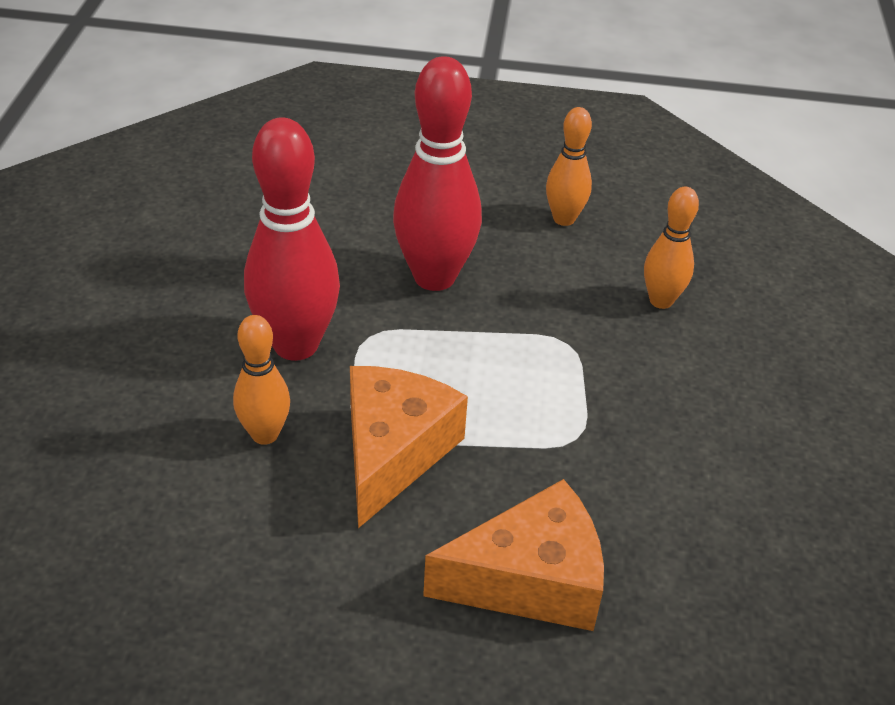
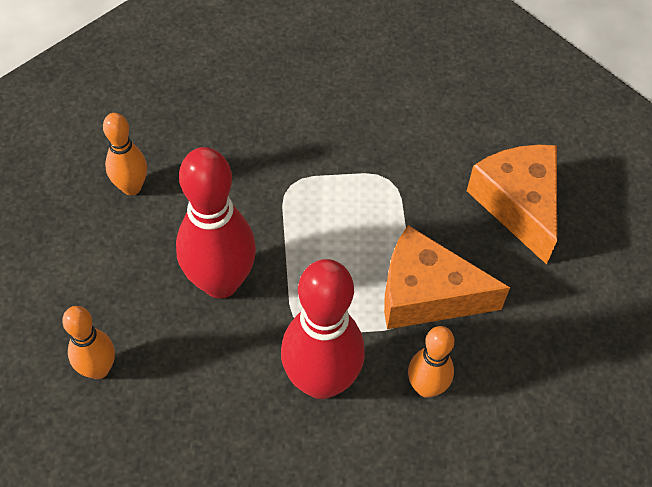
camera: 95 degrees left, 15 degrees up
(661, 300) = (234, 123): orange bowling pin -> orange bowling pin (98, 369)

